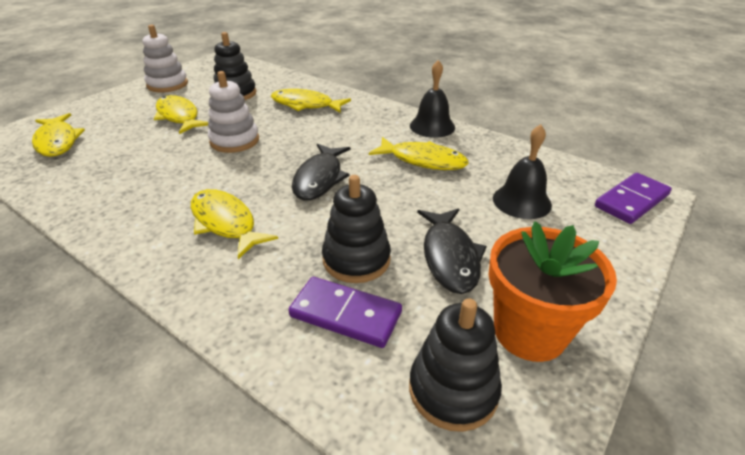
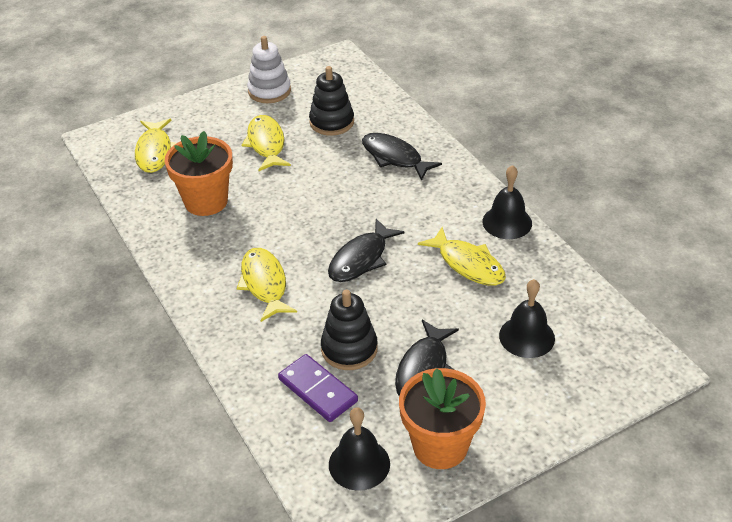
camera: 25 degrees right, 5 degrees up
(129, 168) = (206, 201): none -> orange flower pot
(234, 141) = (306, 191): white stacking toy -> none
(305, 105) = (394, 157): yellow fish -> black fish
(453, 390) = (359, 464): black stacking toy -> black bell
(631, 201) = (633, 367): purple domino -> none

